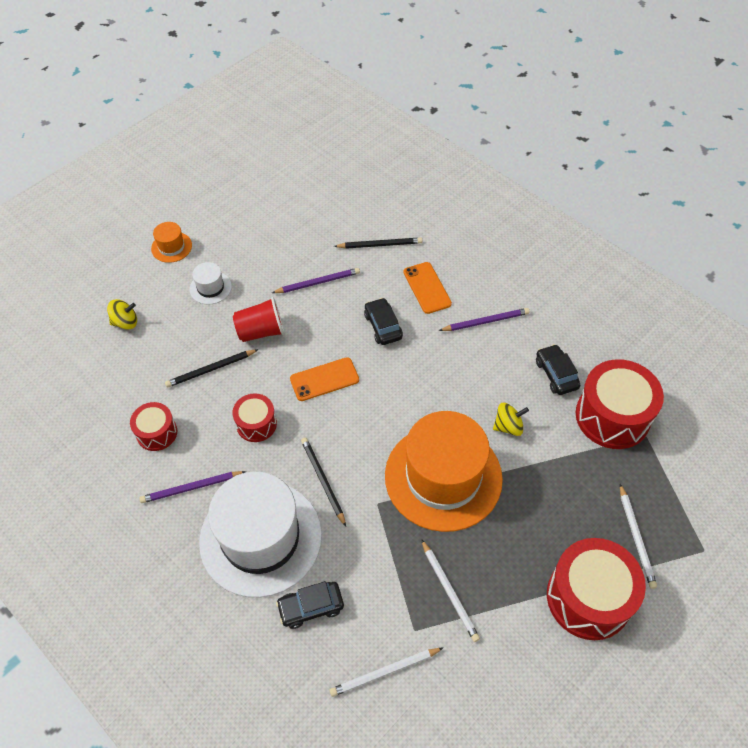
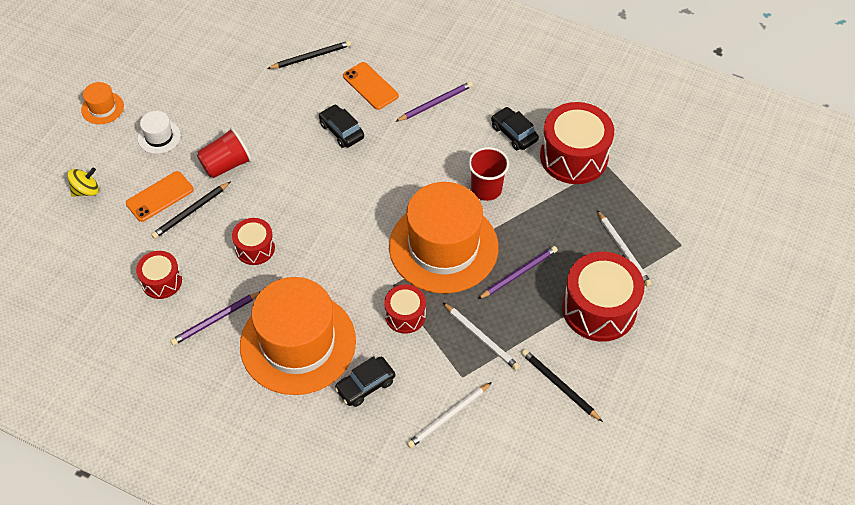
camera: 20 degrees left, 0 degrees up
(260, 538) = (298, 343): white hat -> orange hat
(318, 282) = (264, 106): purple pencil -> purple pencil (518, 273)
(323, 481) = (336, 280): black pencil -> black pencil (559, 386)
(324, 379) = (304, 192): orange phone -> orange phone (160, 196)
(378, 541) = (405, 315): none -> red drum
(508, 426) = (486, 189): yellow spinning top -> red cup

